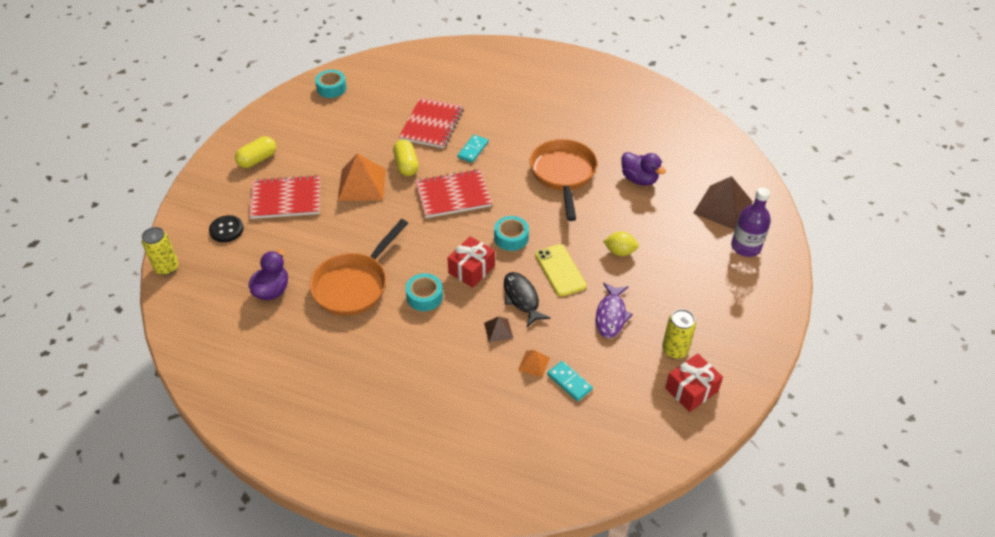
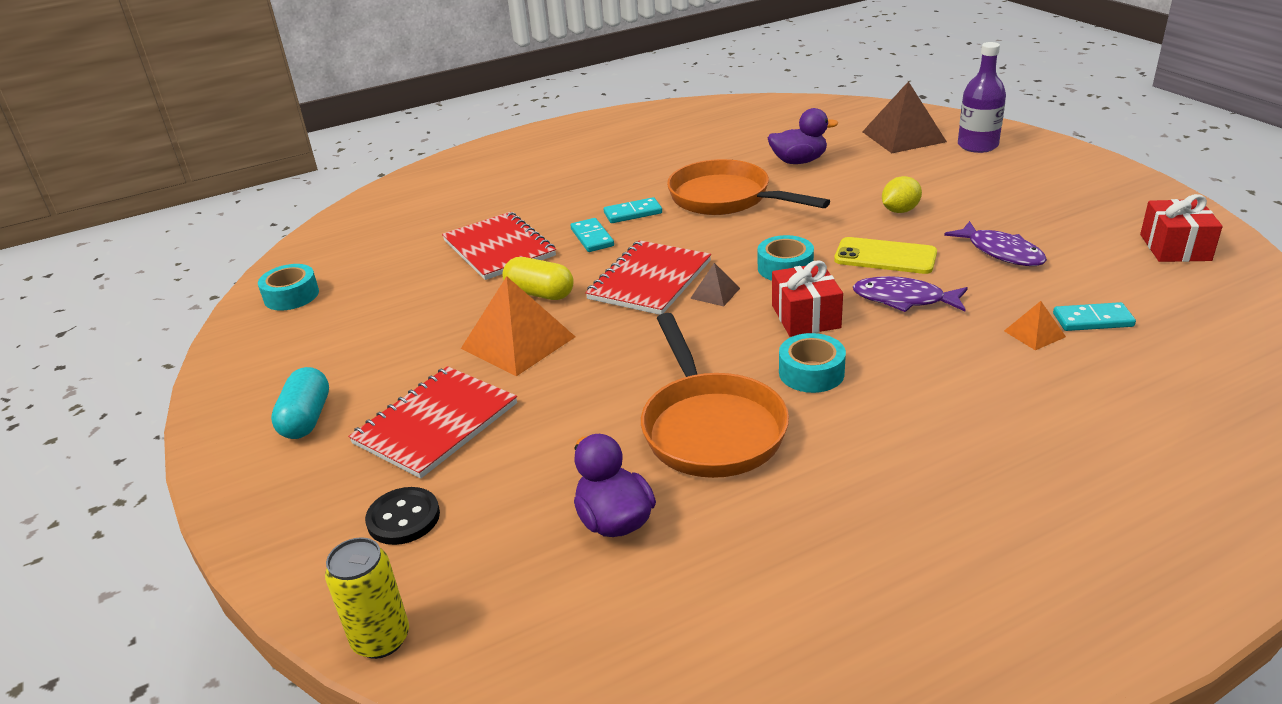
camera: 45 degrees left, 15 degrees down
(257, 159) = (306, 419): yellow capsule -> turquoise capsule
(498, 330) = (944, 337): brown pyramid -> brown pyramid (715, 293)
(512, 149) = (633, 213): none -> turquoise domino
(522, 298) = (904, 299): black fish -> purple fish
(674, 350) = (1099, 235): yellow can -> none

